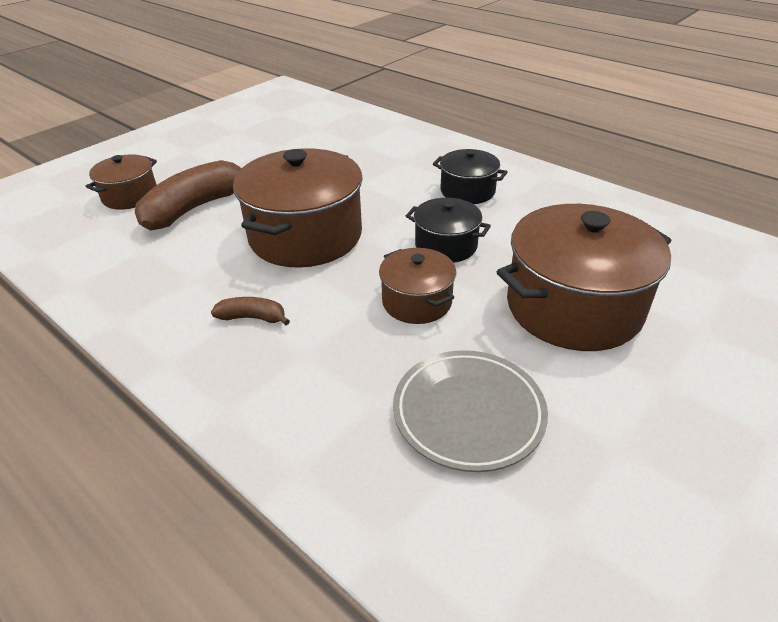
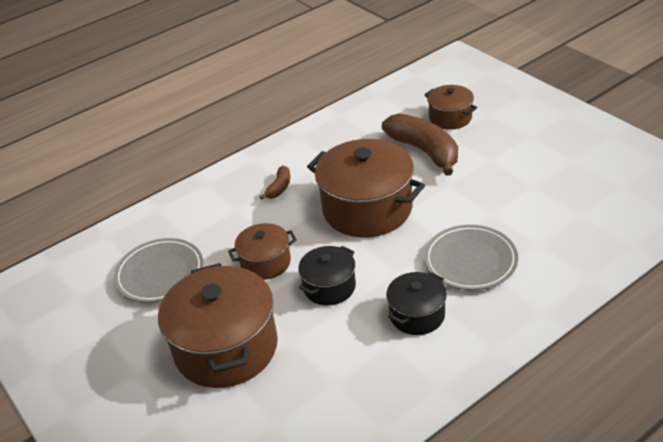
camera: 105 degrees right, 0 degrees up
(387, 171) = (470, 261): none -> grey plate

